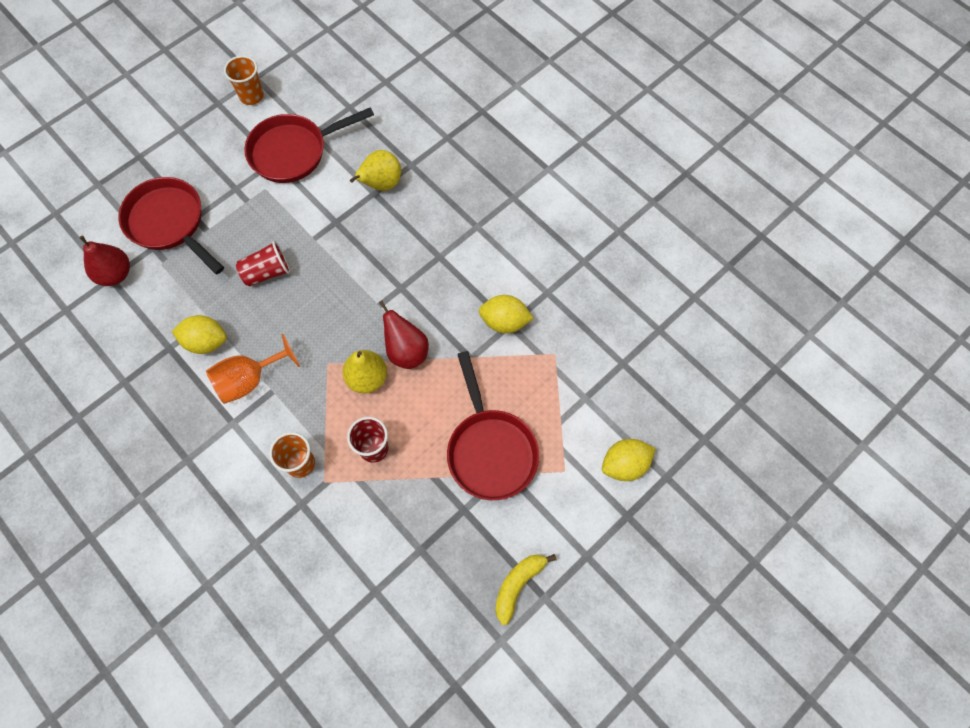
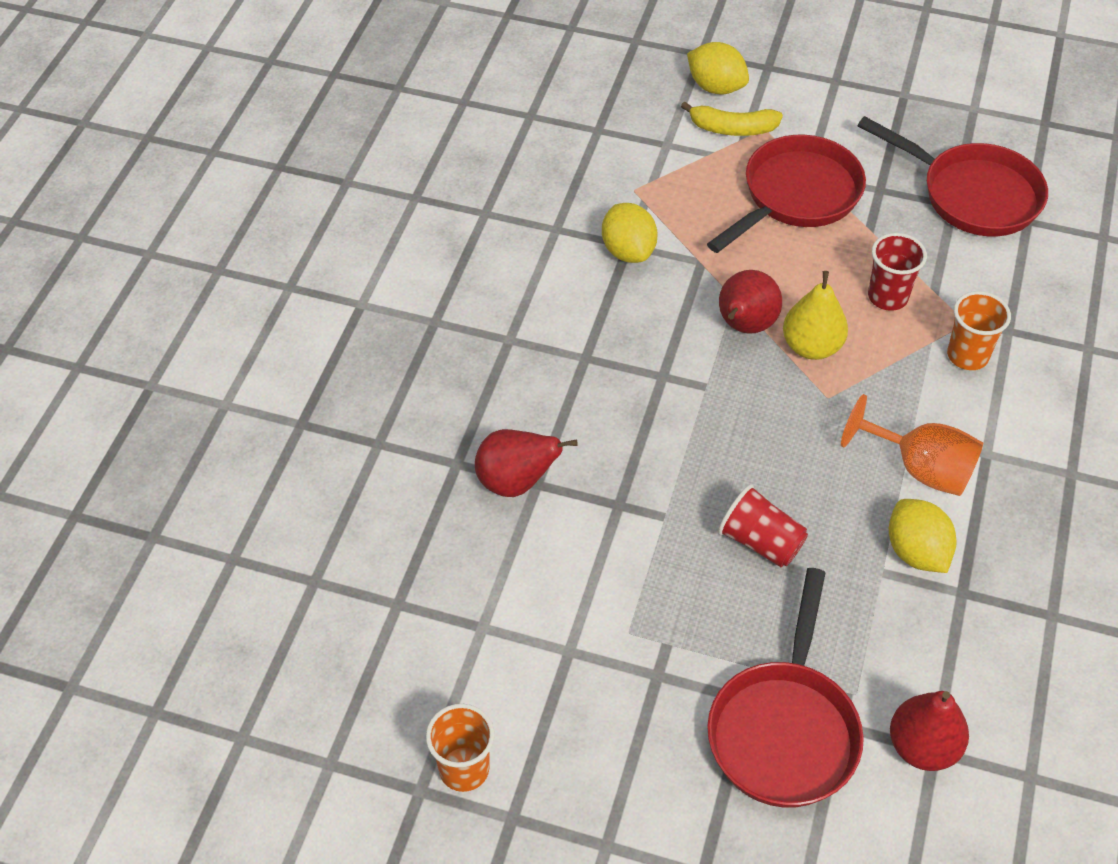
camera: 120 degrees left, 15 degrees down
(293, 151) = (535, 633): red pan -> red pan (973, 195)
(381, 184) = (516, 482): yellow pear -> red pear
(518, 585) = (911, 117): yellow banana -> yellow banana (732, 129)

